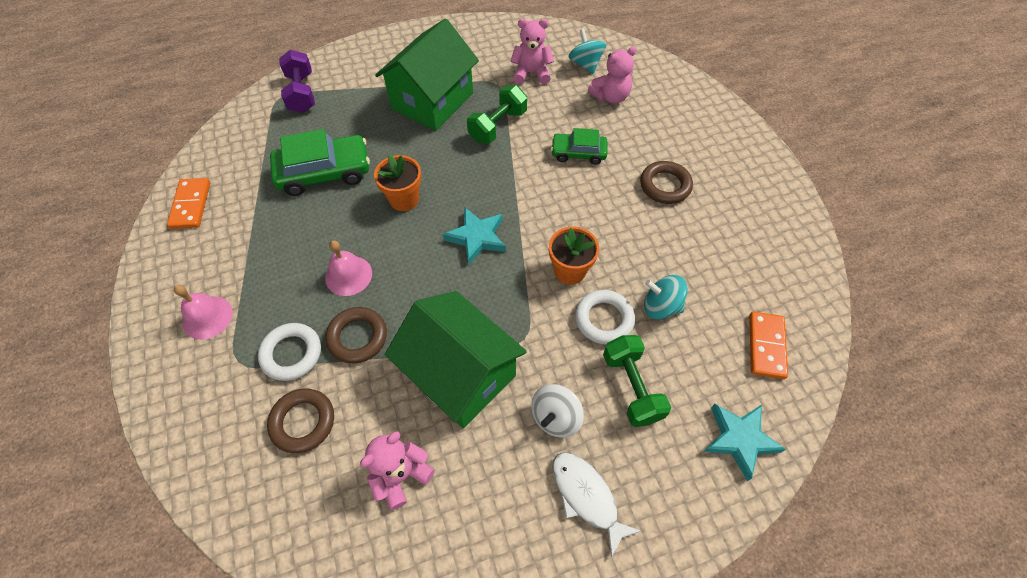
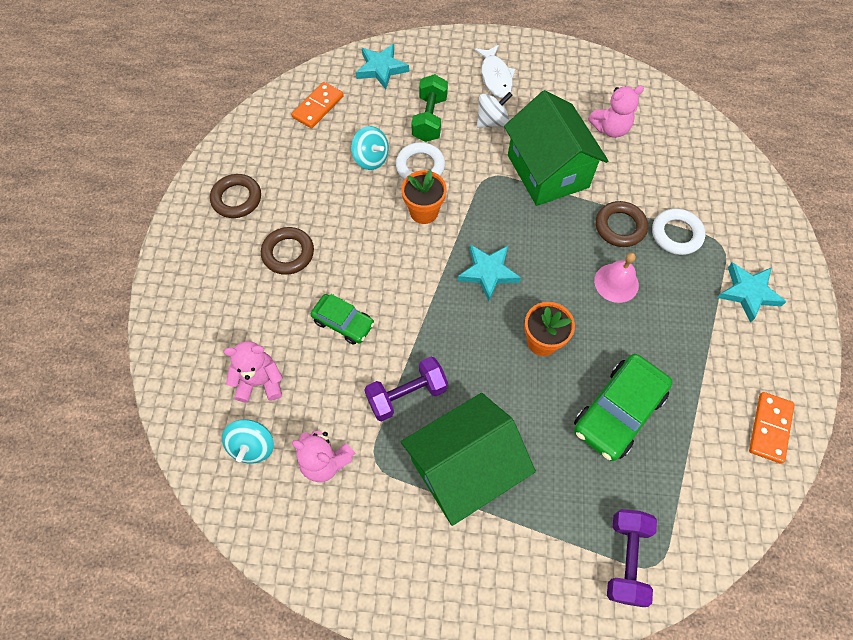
camera: 155 degrees left, 5 degrees up
(207, 317) = (748, 293): pink bell -> turquoise star
(303, 422) = (673, 183): brown ring -> brown ring (237, 199)
(324, 172) = (618, 411): green car -> green car turned 60 degrees counterclockwise
(498, 126) = (407, 395): green dumbbell -> purple dumbbell

